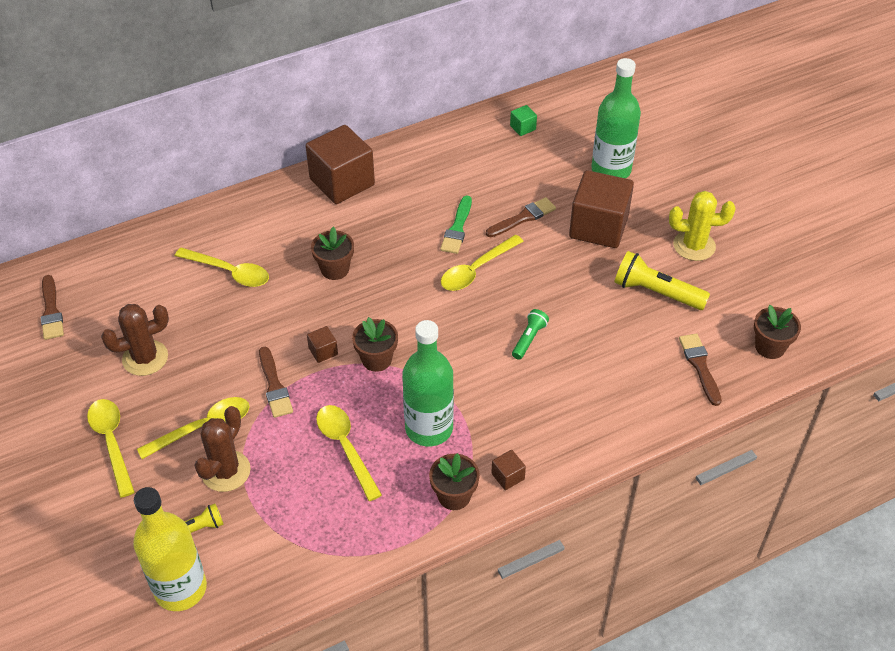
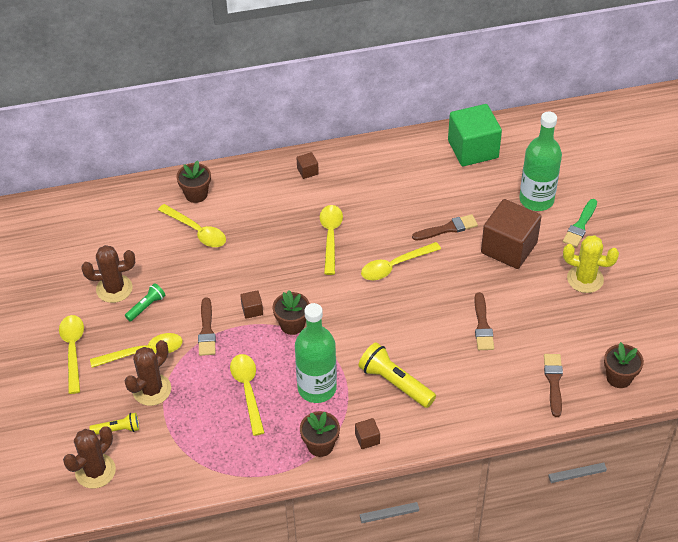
camera: 15 degrees right, 0 degrees up
(51, 311) = (53, 237): brown brush -> brown brush (482, 325)
(180, 588) = (95, 471): yellow bottle -> brown cactus
(335, 269) = (280, 244): brown flower pot -> brown flower pot (196, 194)
(342, 182) = (307, 171): brown cube -> brown cube, size x0.42
(391, 250) = (331, 237): none -> yellow spoon
(457, 228) = (390, 227): green brush -> green brush (580, 225)
(523, 128) = (473, 149): green cube -> green cube, size x2.40
(529, 339) = (419, 332): green flashlight -> green flashlight (146, 306)
(656, 292) = (538, 313): yellow flashlight -> yellow flashlight (395, 383)

